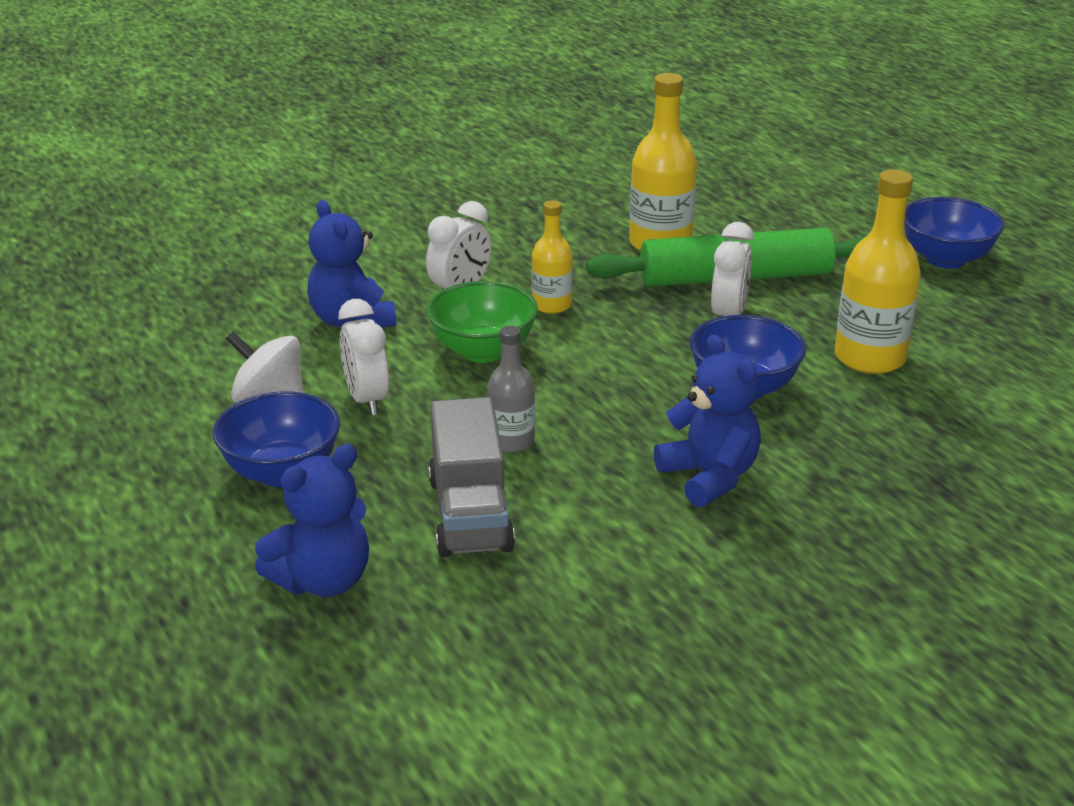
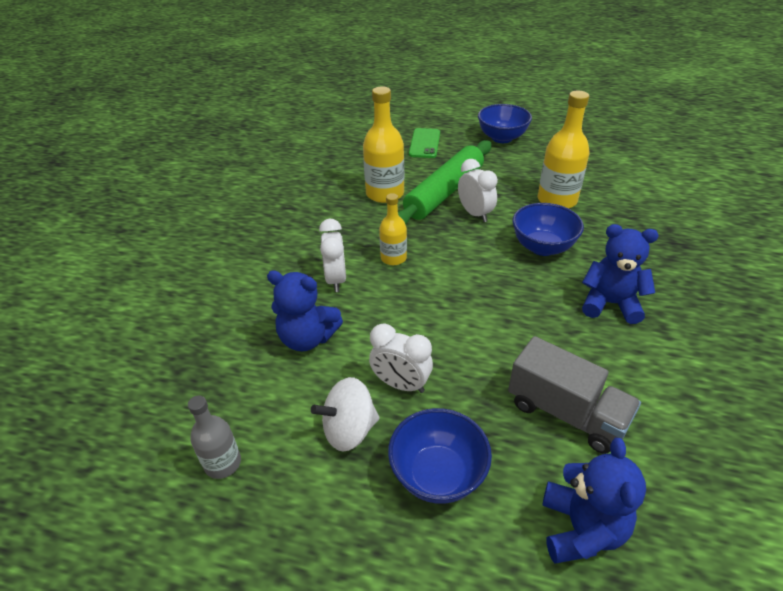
camera: 45 degrees left, 10 degrees up
(483, 351) = (406, 308): green bowl -> none
(511, 441) = (508, 352): grey bottle -> grey bottle (223, 463)
(818, 216) = (424, 143): none -> green phone

